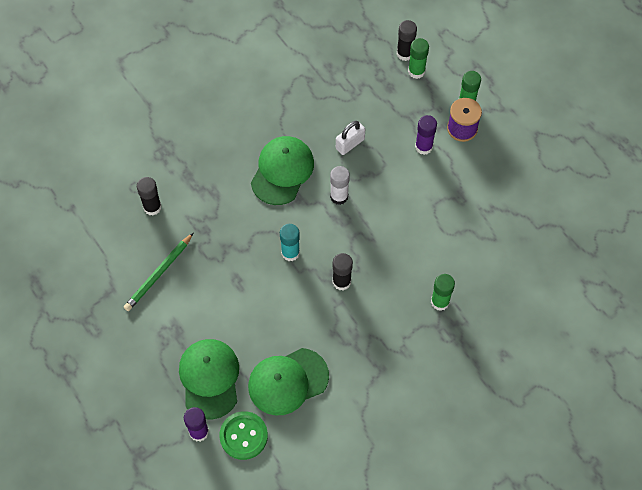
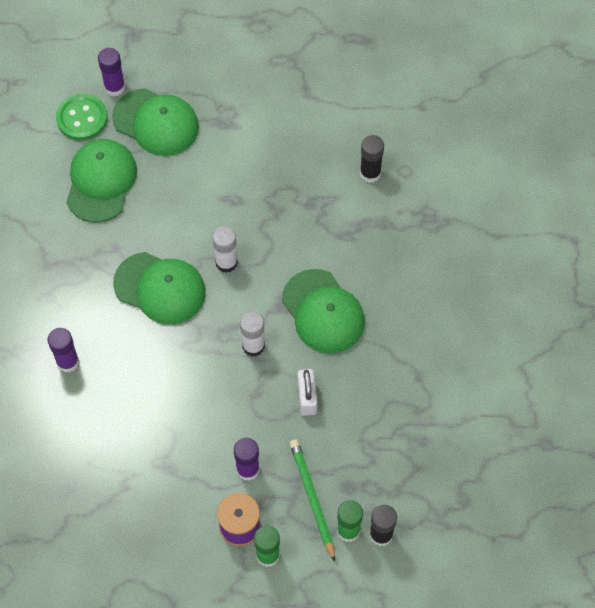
camera: 125 degrees right, 0 degrees up
(159, 274) = (293, 140): green pencil -> green pencil (312, 498)
(290, 253) = (226, 263): turquoise glue stick -> white glue stick
(341, 282) = (160, 288): black glue stick -> green cap
(440, 302) = (67, 362): green glue stick -> purple glue stick

